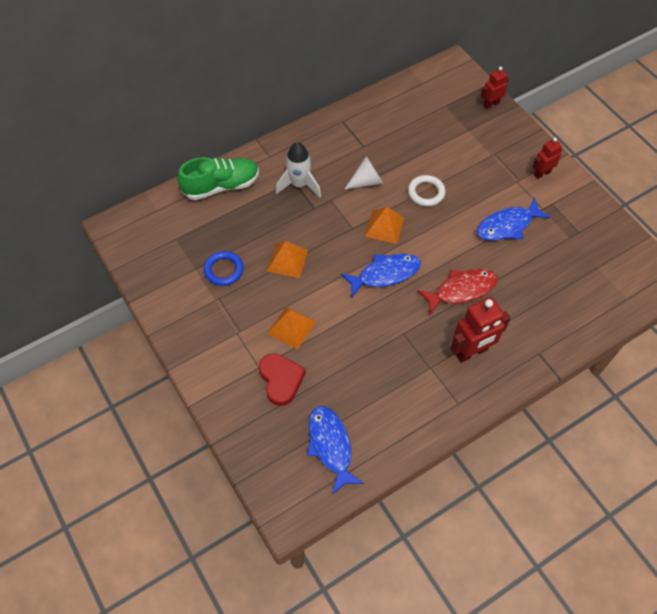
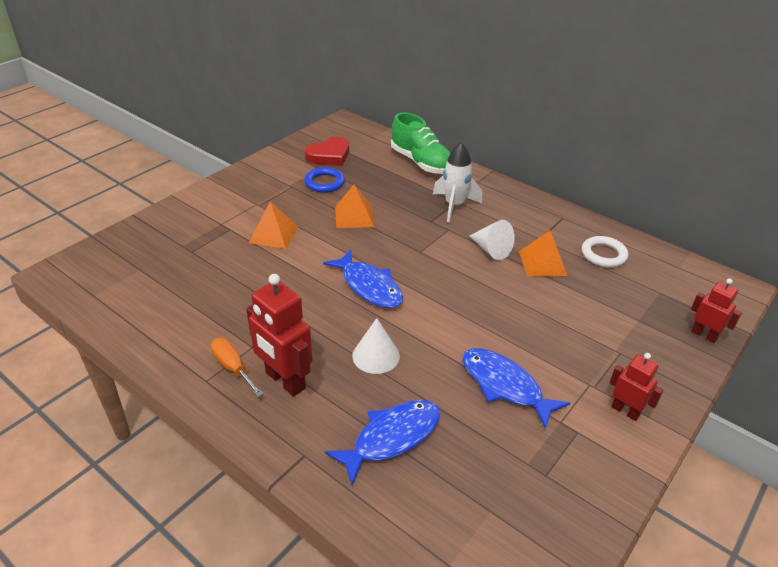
camera: 70 degrees right, 20 degrees down
(281, 380) = (209, 239): red heart -> red heart (329, 155)
(330, 446) = (136, 286): blue fish -> blue fish (391, 438)
(384, 226) = (435, 274): orange pyramid -> orange pyramid (542, 263)
(426, 192) = (507, 299): white ring -> white ring (603, 255)
(449, 383) = (233, 367): none -> orange screwdriver
(461, 290) = (376, 356): red fish -> white cone

